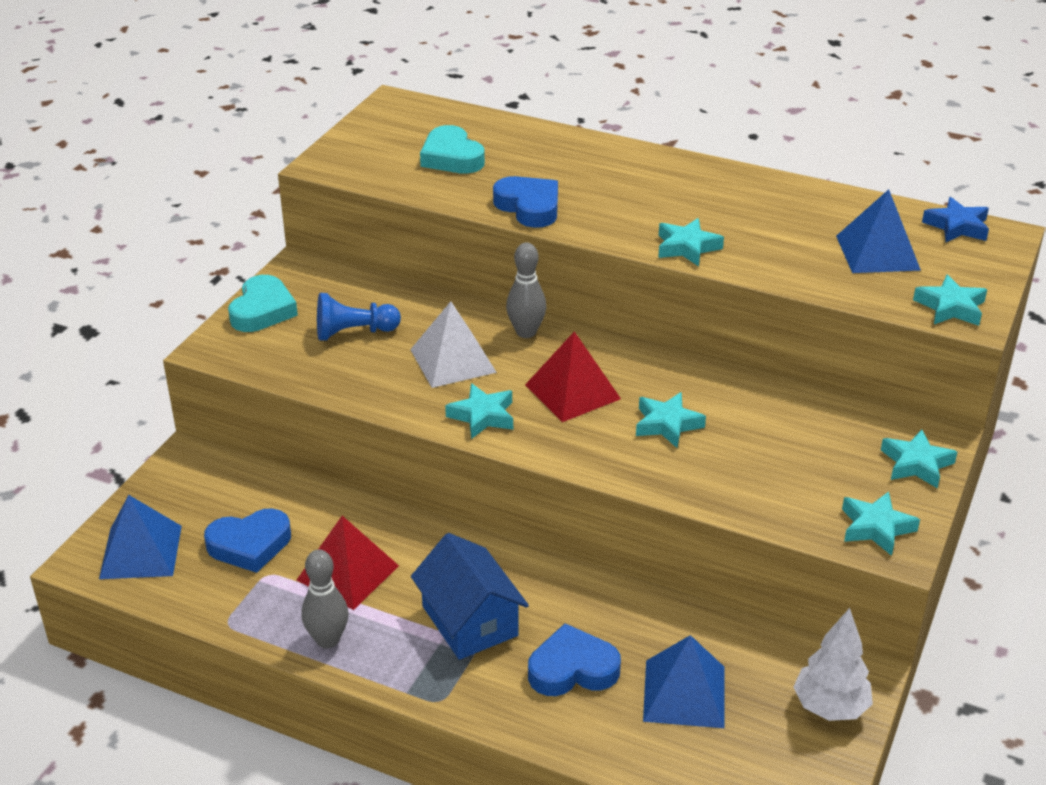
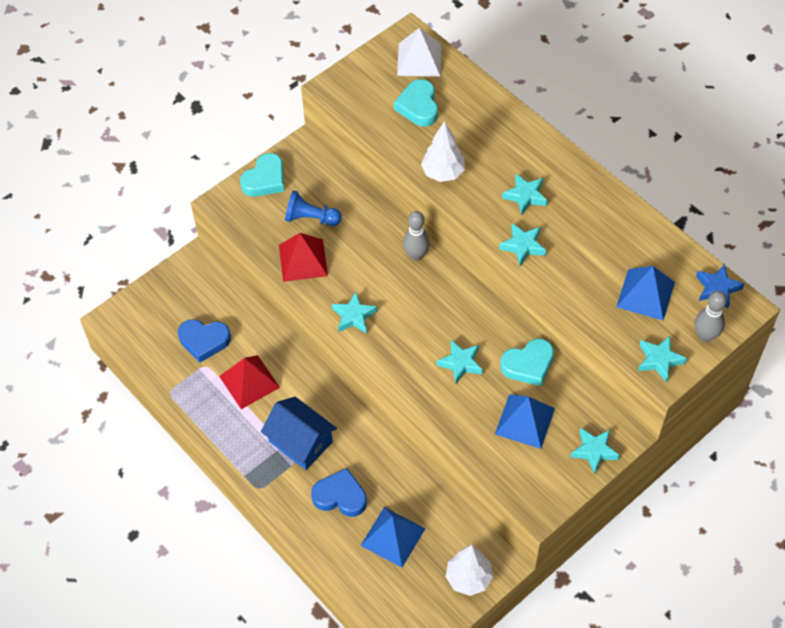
camera: 25 degrees right, 20 degrees up
(141, 551) = (143, 323): blue pyramid -> blue pyramid (525, 421)
(328, 640) = (218, 424): grey bowling pin -> grey bowling pin (705, 336)
(453, 361) = (359, 264): white pyramid -> white pyramid (419, 59)
(470, 621) = (300, 442): blue house -> blue house turned 45 degrees counterclockwise
(529, 207) = (443, 173): blue heart -> white tree
(572, 391) = (418, 316): red pyramid -> red pyramid (303, 260)
(758, 401) = (528, 365): none -> turquoise heart
(876, 528) = (537, 489): turquoise star -> turquoise star (525, 196)

